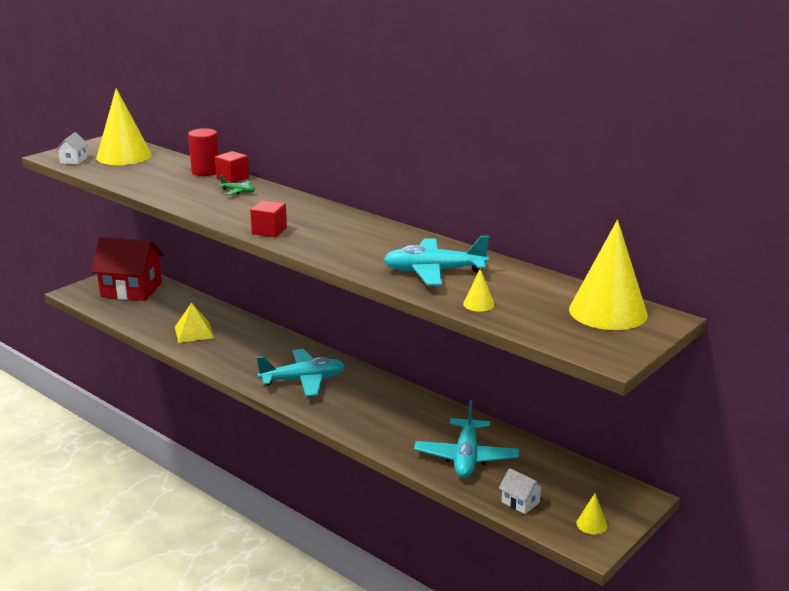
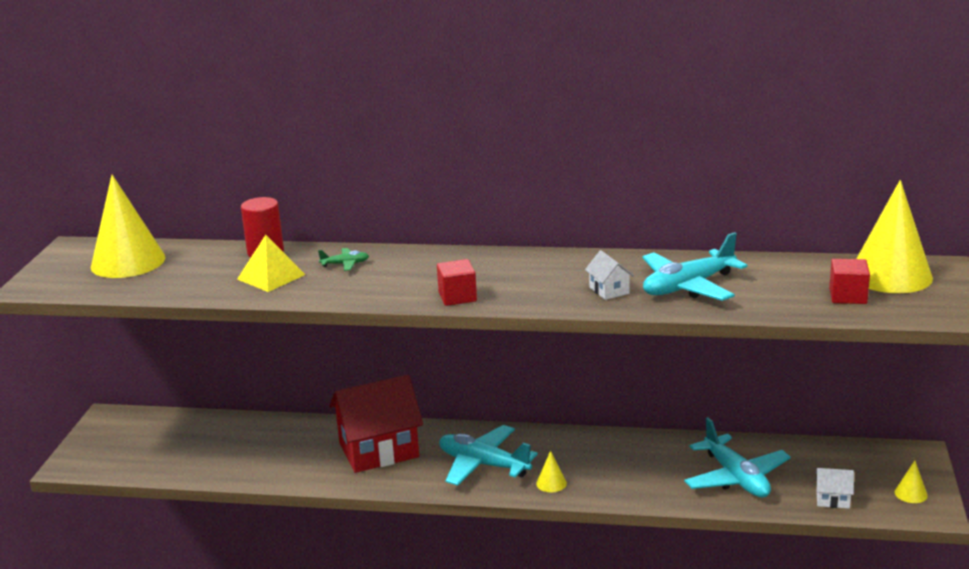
camera: 30 degrees left, 0 degrees up
(73, 160) = (69, 285): white house -> white house (609, 290)
(131, 290) = (144, 436): red house -> red house (379, 450)
(194, 332) = (291, 458): yellow pyramid -> yellow pyramid (271, 276)
(232, 178) = (311, 251): red cube -> red cube (848, 296)
(303, 380) = (483, 464): turquoise plane -> turquoise plane turned 105 degrees counterclockwise
(478, 304) = (779, 305): yellow cone -> yellow cone (551, 483)

